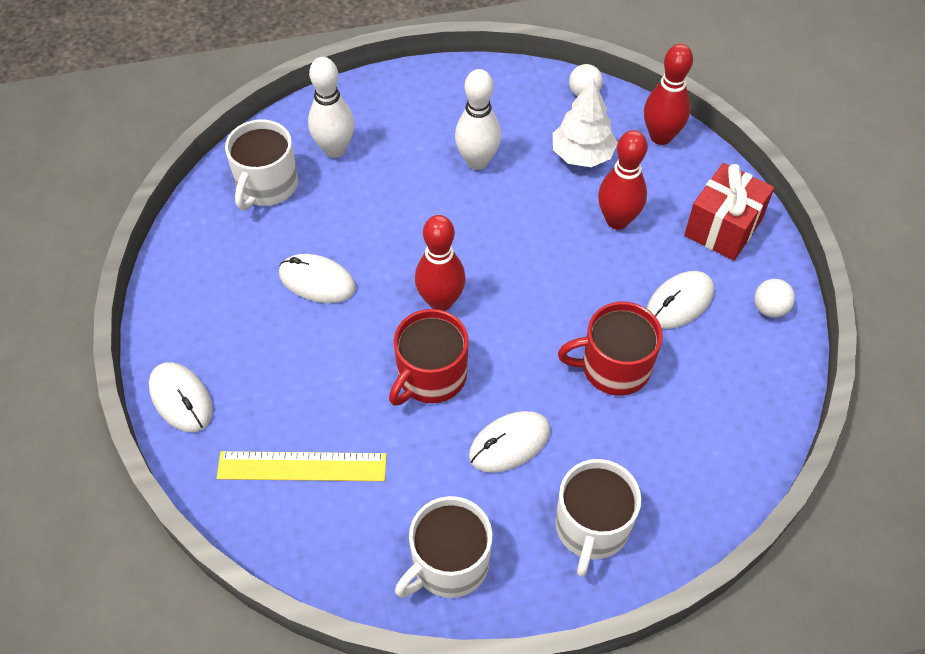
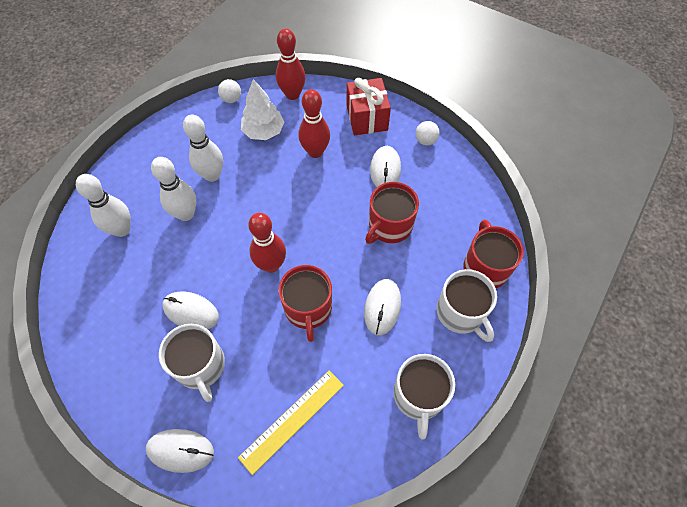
camera: 45 degrees left, 5 degrees up
(266, 186) = (100, 283): white mug -> white mug (201, 366)
(317, 281) = (191, 312): white mouse -> white mouse turned 45 degrees clockwise
(410, 181) = (186, 214): none -> white bowling pin
(679, 506) = (485, 267): none -> red mug

